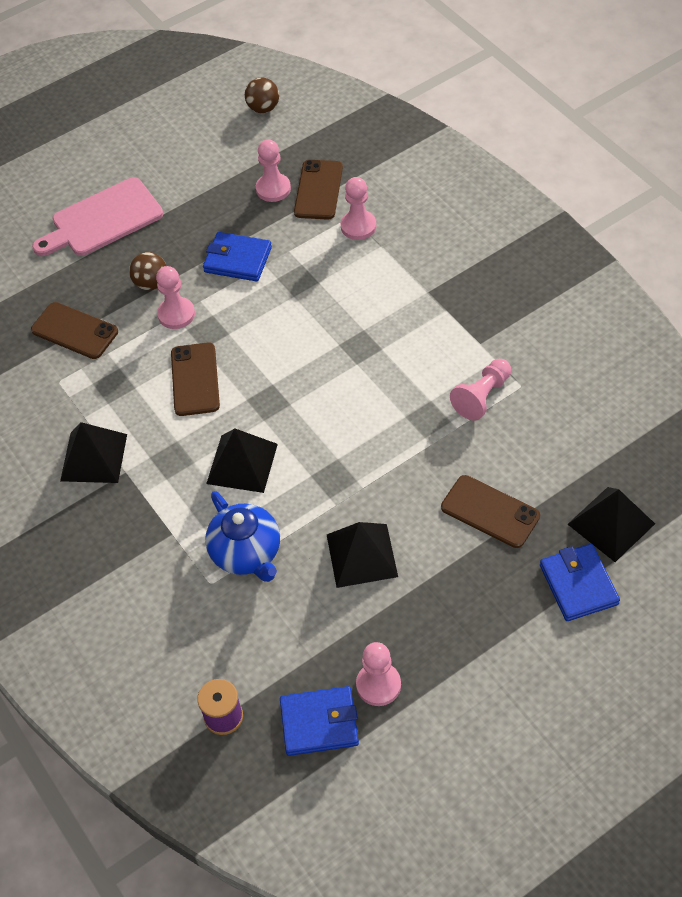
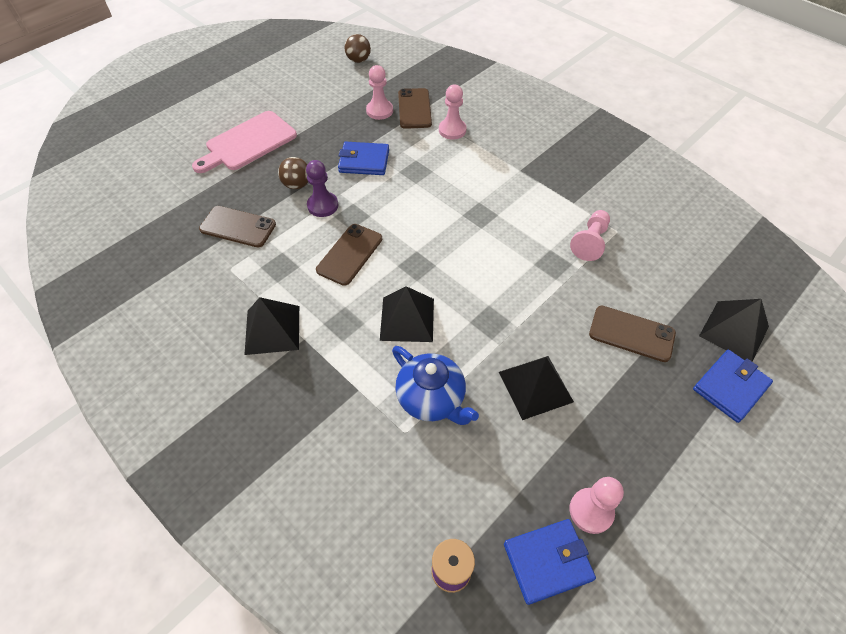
camera: 15 degrees left, 0 degrees up
(176, 314) = (323, 205): pink pawn -> purple pawn
(195, 379) = (350, 254): brown phone -> brown phone turned 45 degrees clockwise
(578, 584) = (730, 387): blue wallet -> blue wallet turned 75 degrees clockwise

